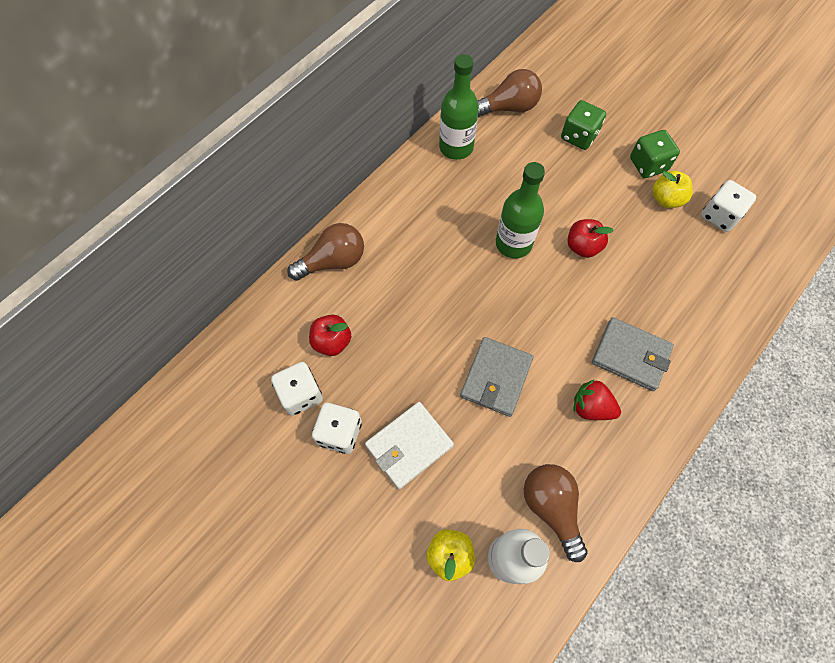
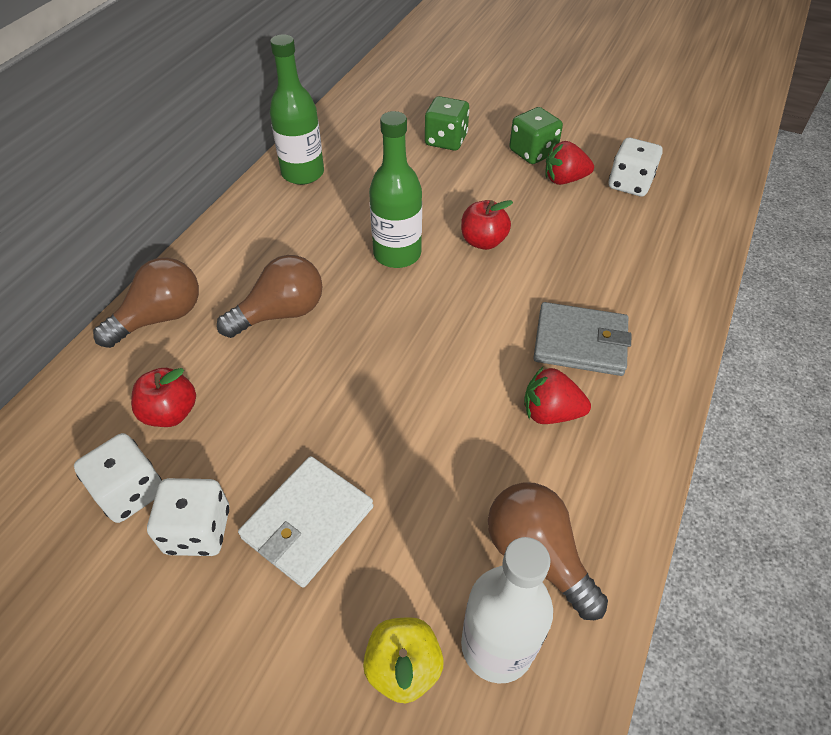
camera: 15 degrees left, 15 degrees down
(496, 378) = (413, 406): grey wallet -> none
(508, 107) = (357, 128): brown light bulb -> brown light bulb (281, 313)
(666, 199) = (564, 179): yellow apple -> red strawberry

